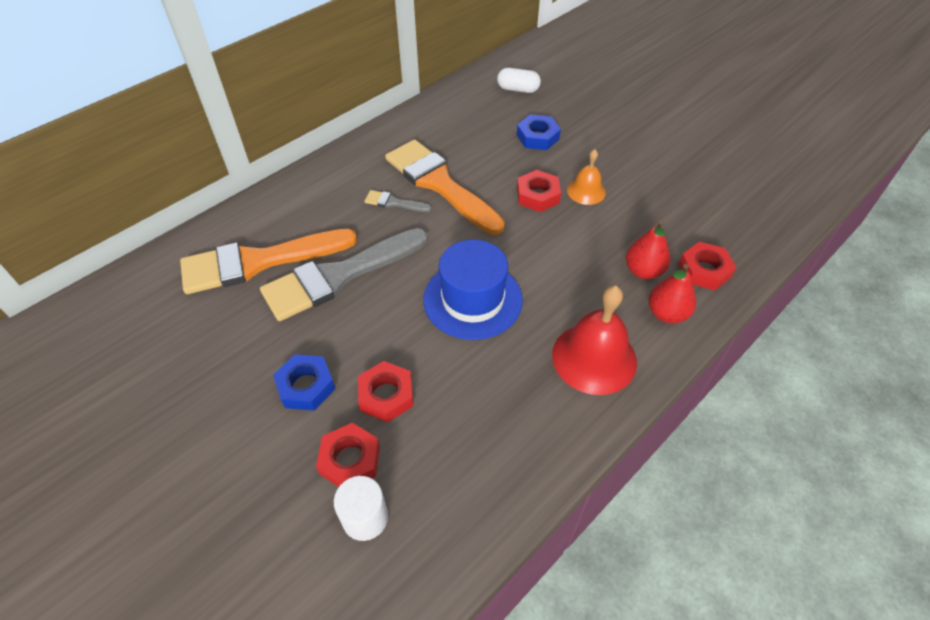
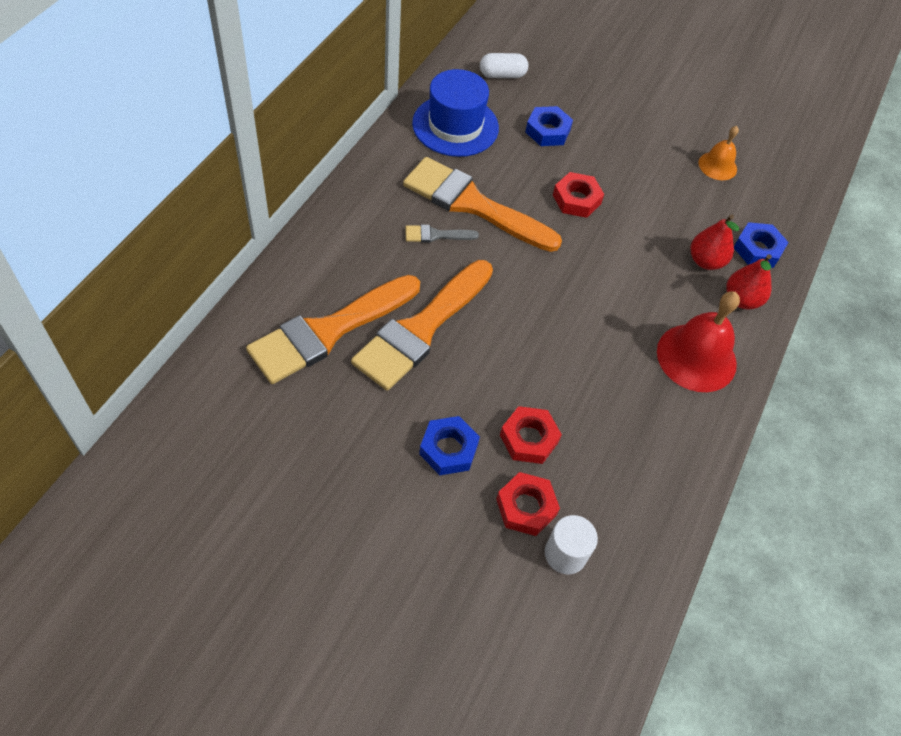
camera: 25 degrees left, 5 degrees up
(339, 276) = (421, 329): grey brush -> orange brush
(473, 299) = (564, 324): blue hat -> blue hat (455, 126)
(586, 191) = (620, 185): orange bell -> orange bell (717, 166)
(704, 270) = (758, 249): red nut -> blue nut

